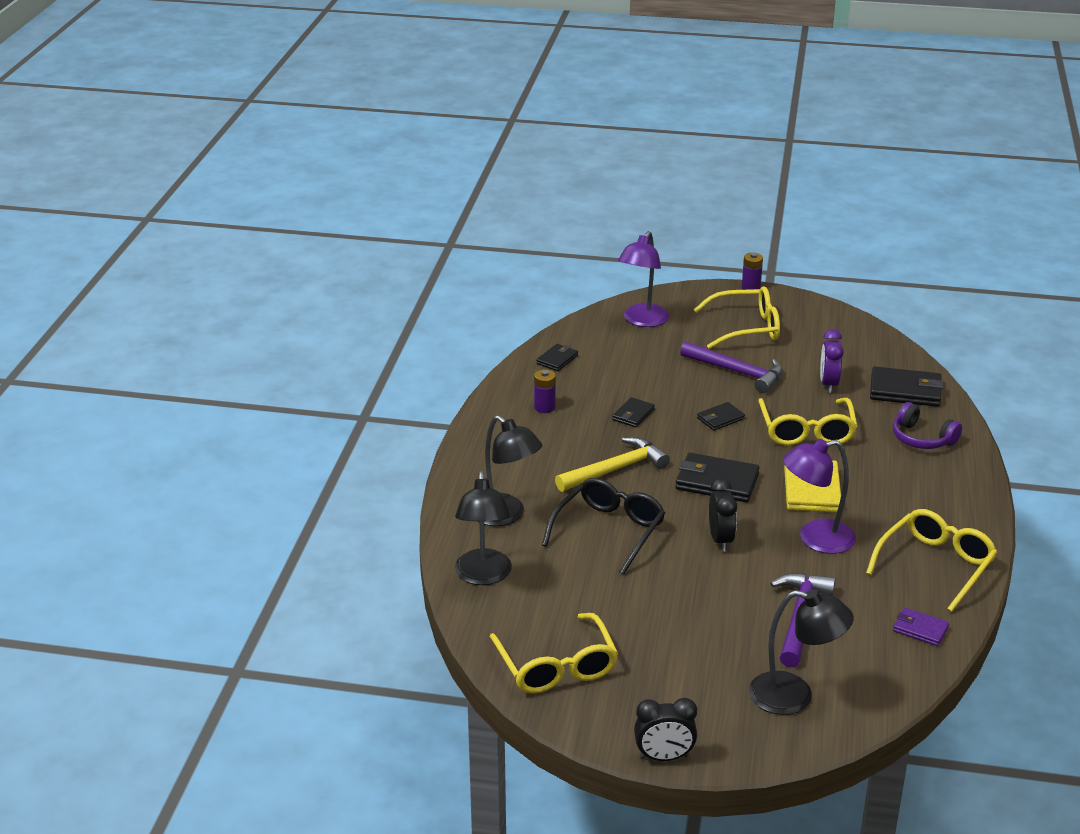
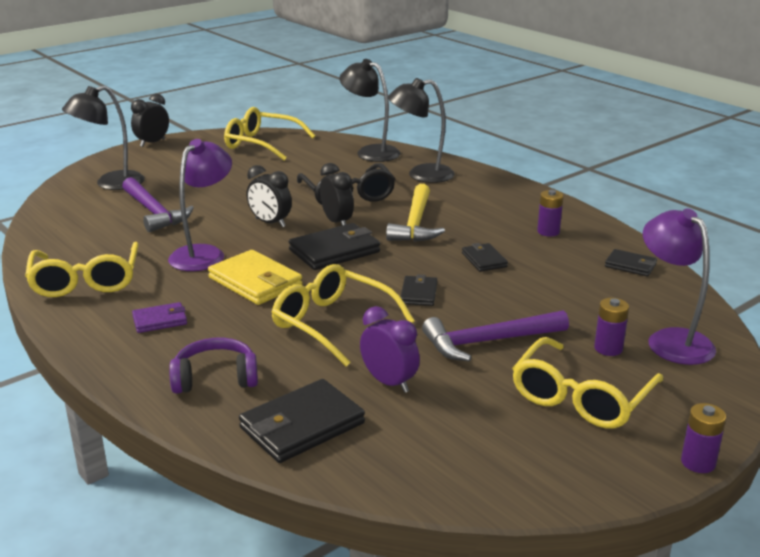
camera: 130 degrees right, 5 degrees down
(557, 359) = (630, 265): black wallet -> black wallet turned 45 degrees counterclockwise
(668, 508) = (337, 222): none -> black clock
(683, 335) = (608, 348): none -> purple battery
(920, 629) = (59, 241): purple wallet -> purple wallet (160, 320)

